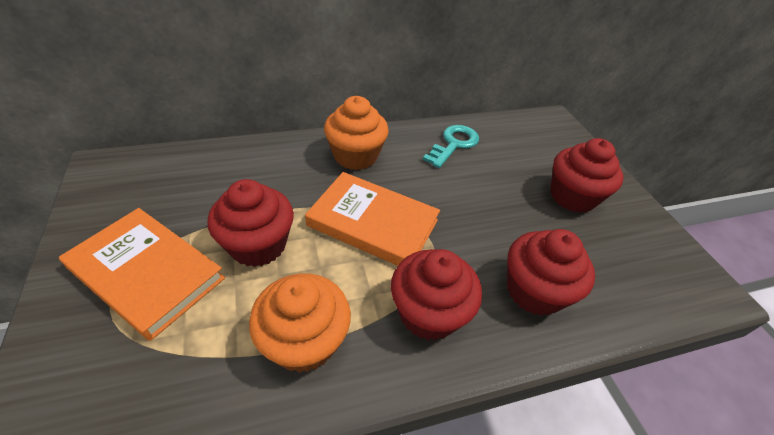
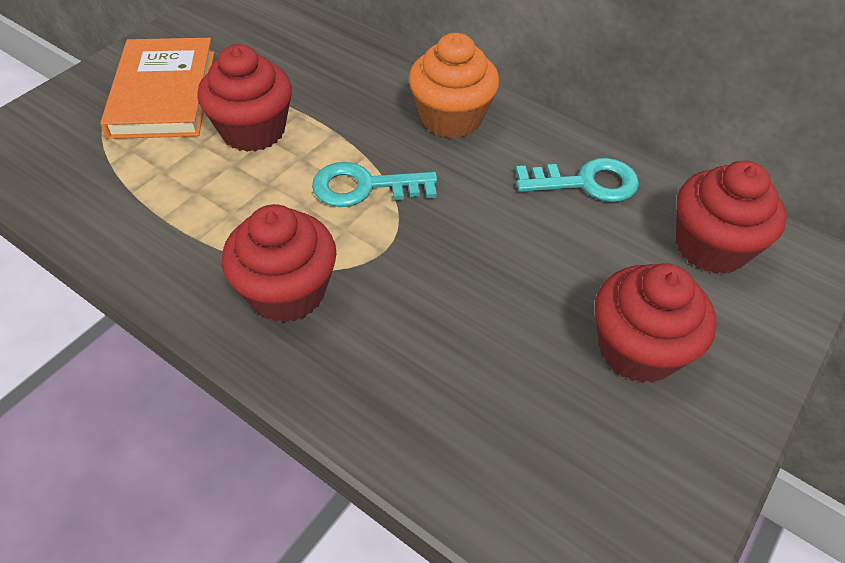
camera: 55 degrees right, 5 degrees up
(304, 341) = (178, 222): orange cupcake -> none
(373, 223) = (364, 187): orange book -> turquoise key
(534, 291) = (407, 372): red cupcake -> red cupcake (711, 246)

